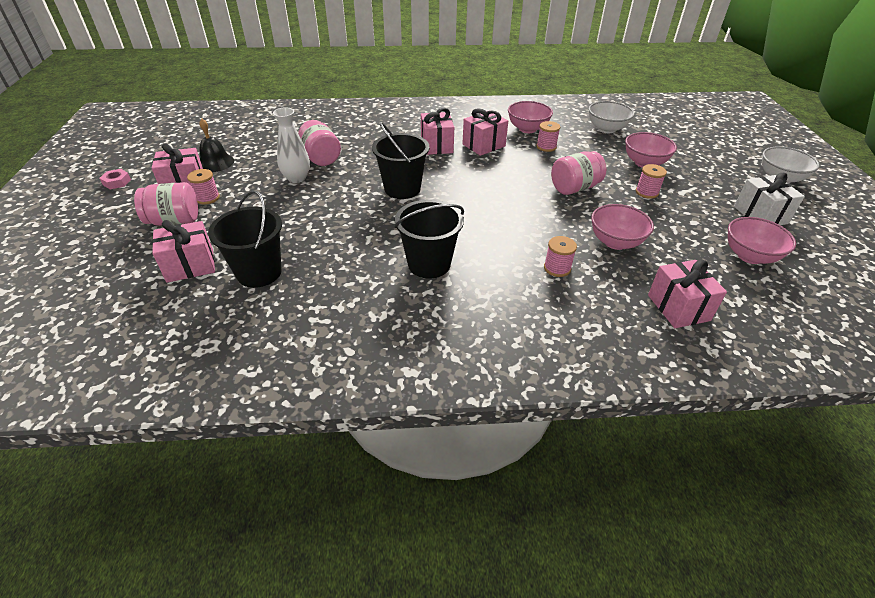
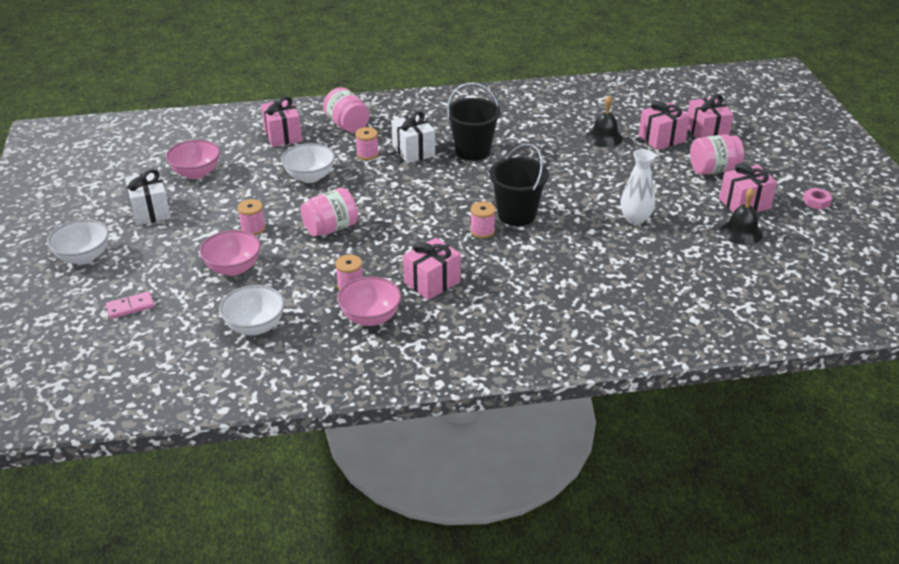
camera: 175 degrees right, 5 degrees down
(207, 198) = (706, 192): pink spool -> pink spool (482, 231)
(259, 272) = (604, 137): black bucket -> black bell
(321, 157) = (627, 248): pink jar -> pink jar (347, 125)
(437, 146) = (493, 277): pink gift -> pink gift (706, 132)
(501, 269) = (413, 151): none -> white gift
(615, 242) = (310, 177): pink bowl -> white bowl
(705, 144) = (130, 307): none -> pink domino

